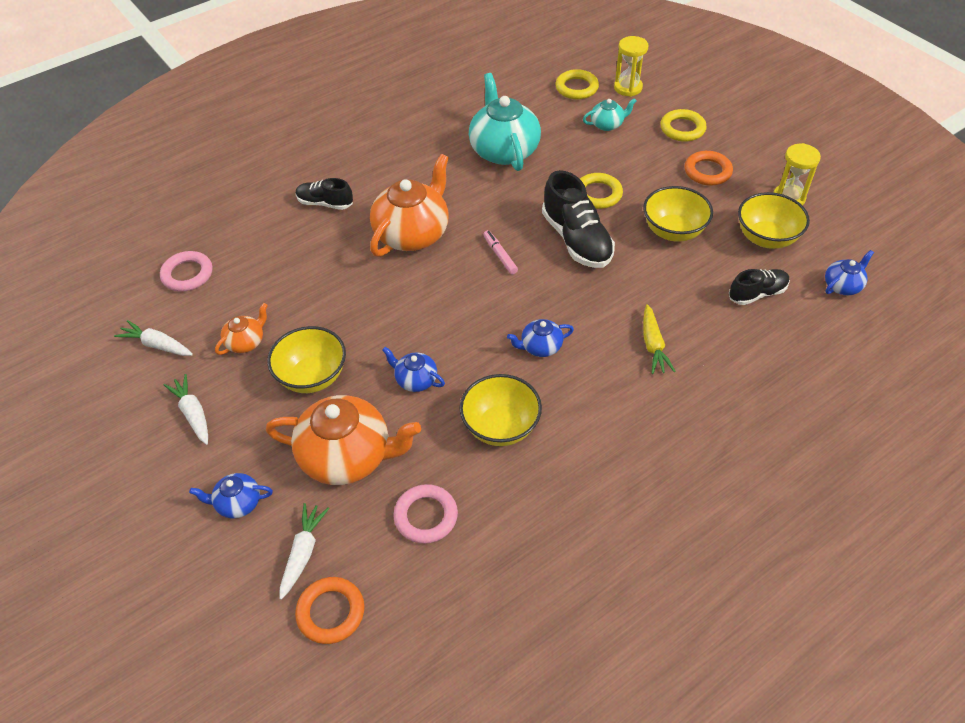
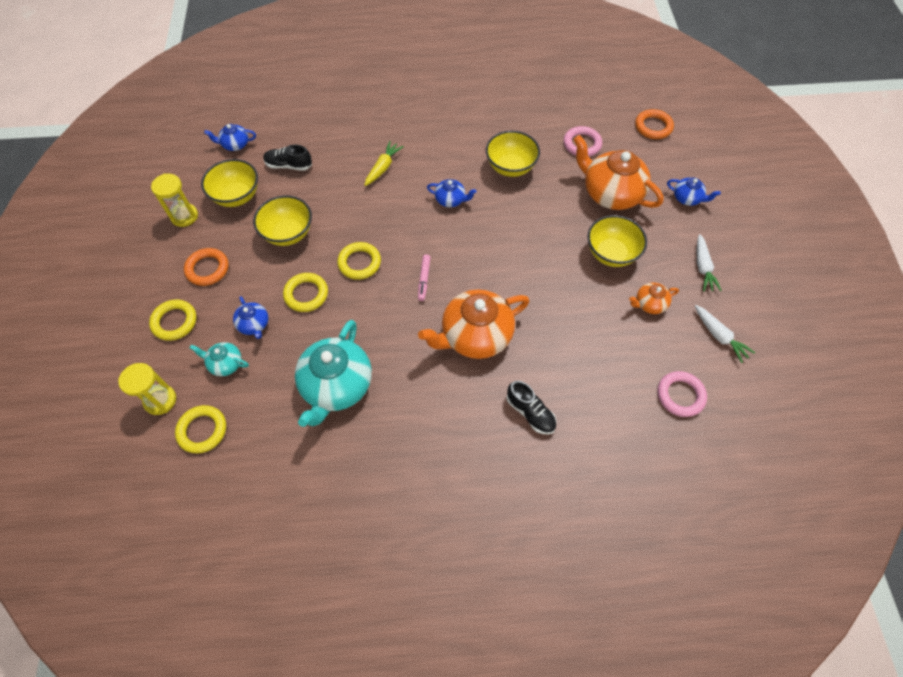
camera: 150 degrees left, 10 degrees up
(303, 553) = (657, 157): white carrot -> none
(415, 380) = (544, 218): blue teapot -> blue teapot (254, 325)
(576, 240) = (359, 263): black shoe -> yellow ring

